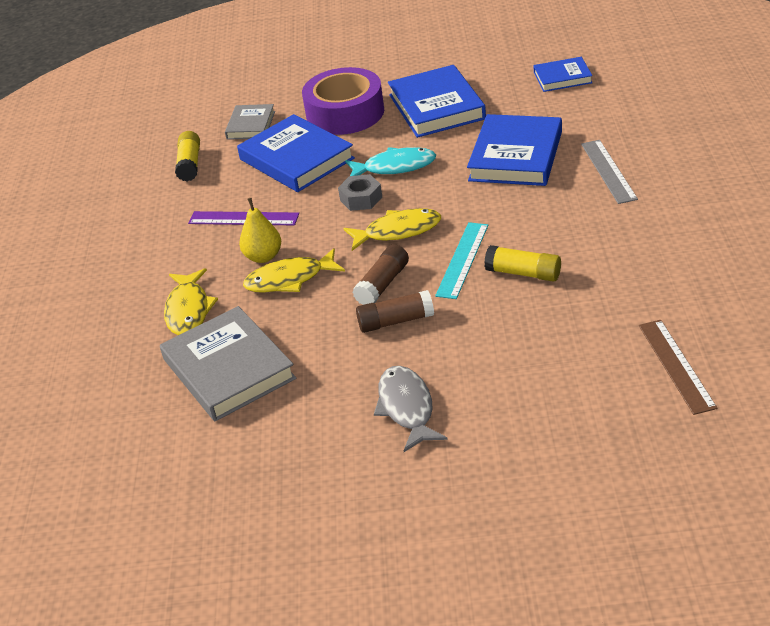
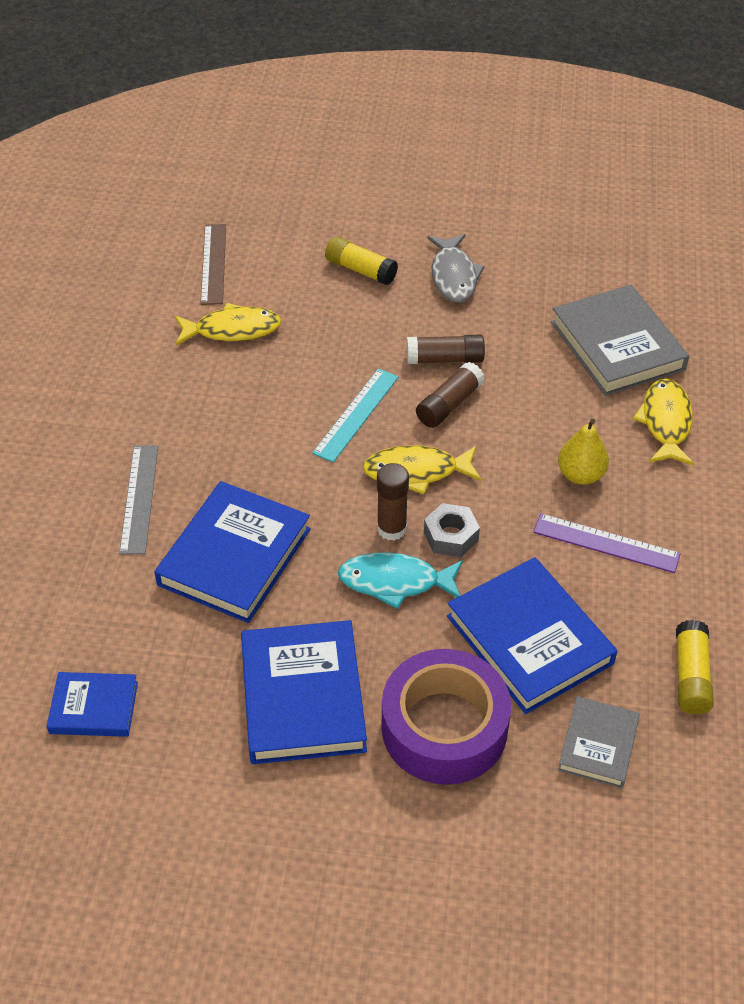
camera: 175 degrees left, 10 degrees up
(289, 279) = (551, 435): yellow fish -> yellow fish (232, 330)
(407, 194) = (391, 529): none -> brown glue stick
(523, 273) = (300, 383): yellow glue stick -> yellow glue stick (361, 270)

